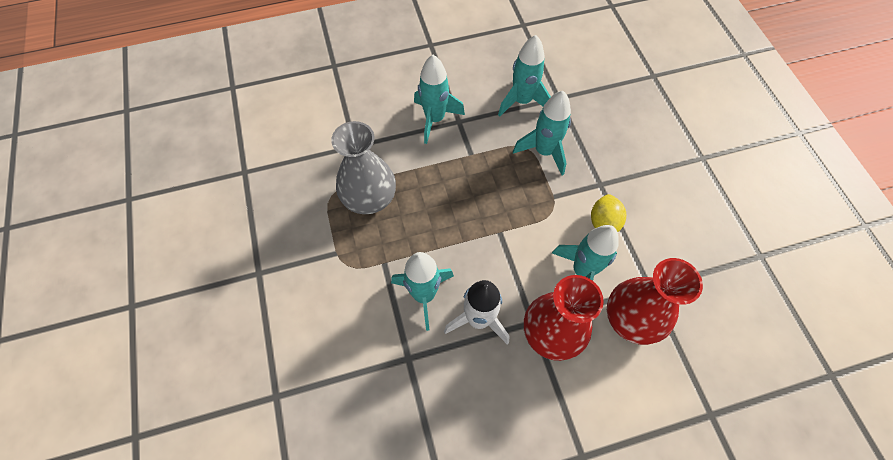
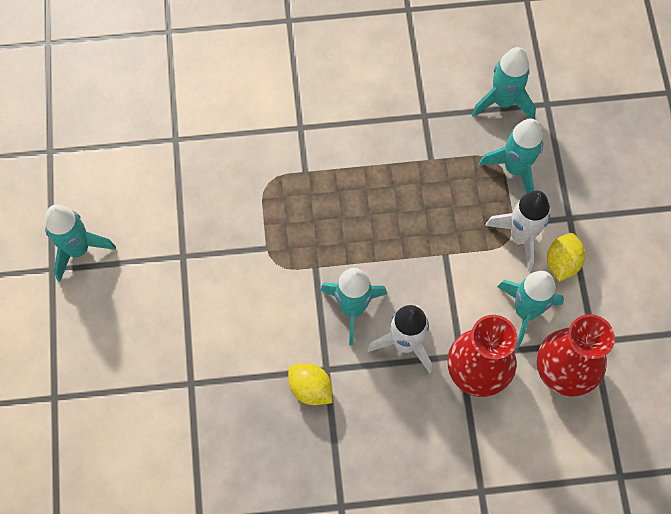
camera: 10 degrees right, 5 degrees up
(369, 198) = (309, 192): grey vase -> none
(395, 380) = (310, 389): none -> yellow lemon
(435, 119) = (397, 109): turquoise rocket -> turquoise rocket (78, 249)
(562, 206) = (521, 236): none -> white rocket

